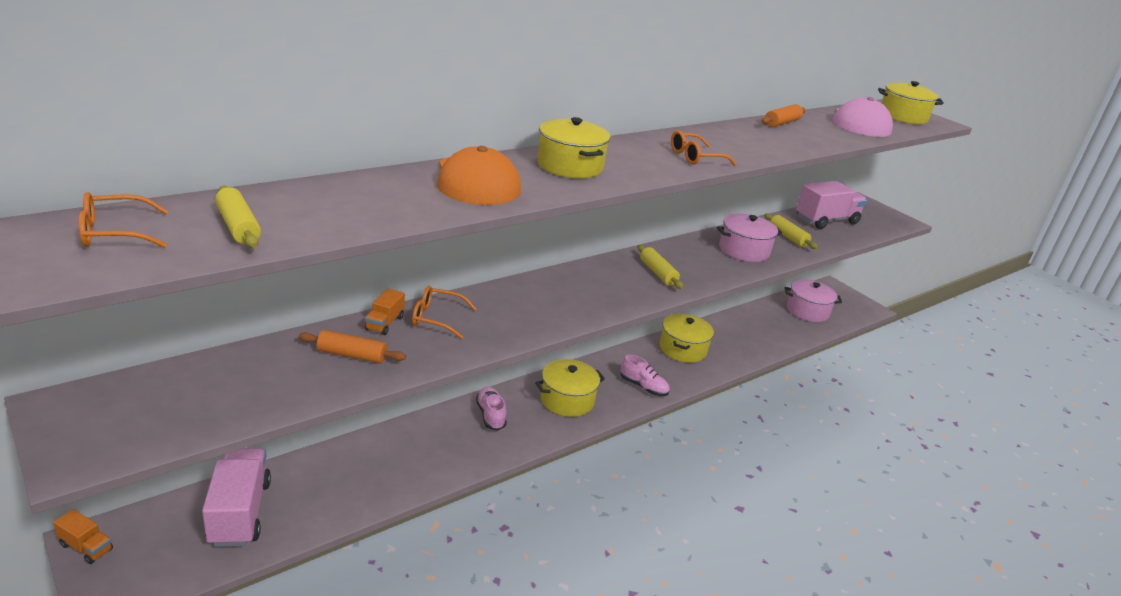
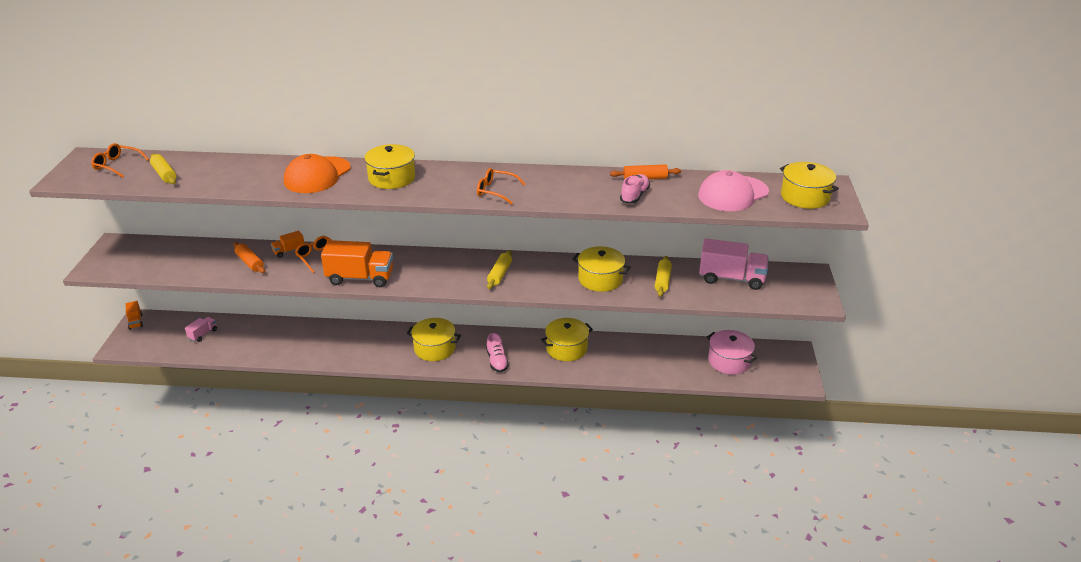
camera: 45 degrees right, 5 degrees up
(238, 227) = (164, 174): yellow rolling pin -> yellow rolling pin turned 45 degrees counterclockwise
(240, 513) = (203, 334): pink truck -> pink truck, size x0.49
(490, 415) = (377, 338): pink shoe -> pink shoe (634, 196)
(527, 324) = (360, 278): none -> orange truck
(744, 250) = (600, 279): pink pot -> yellow pot

